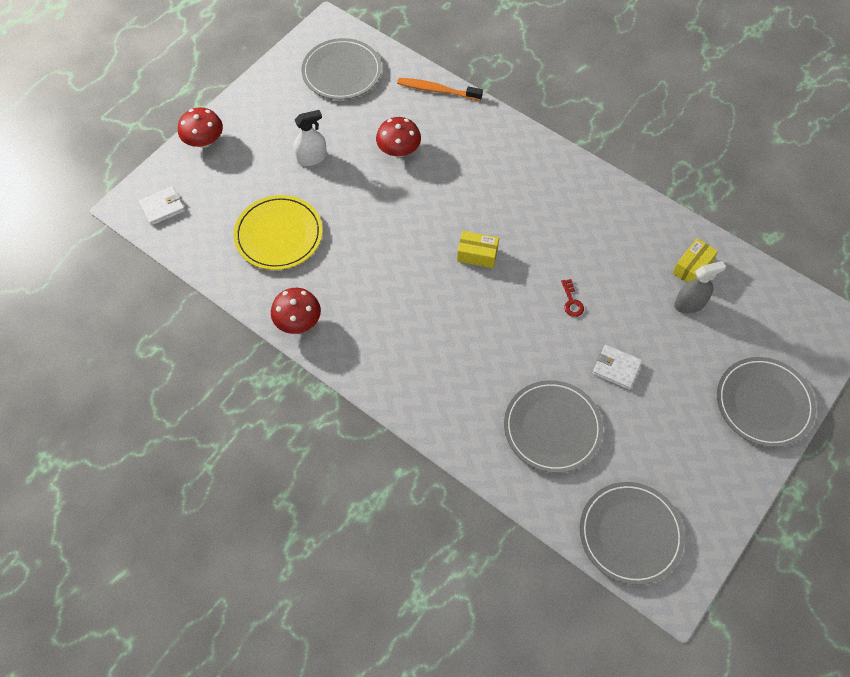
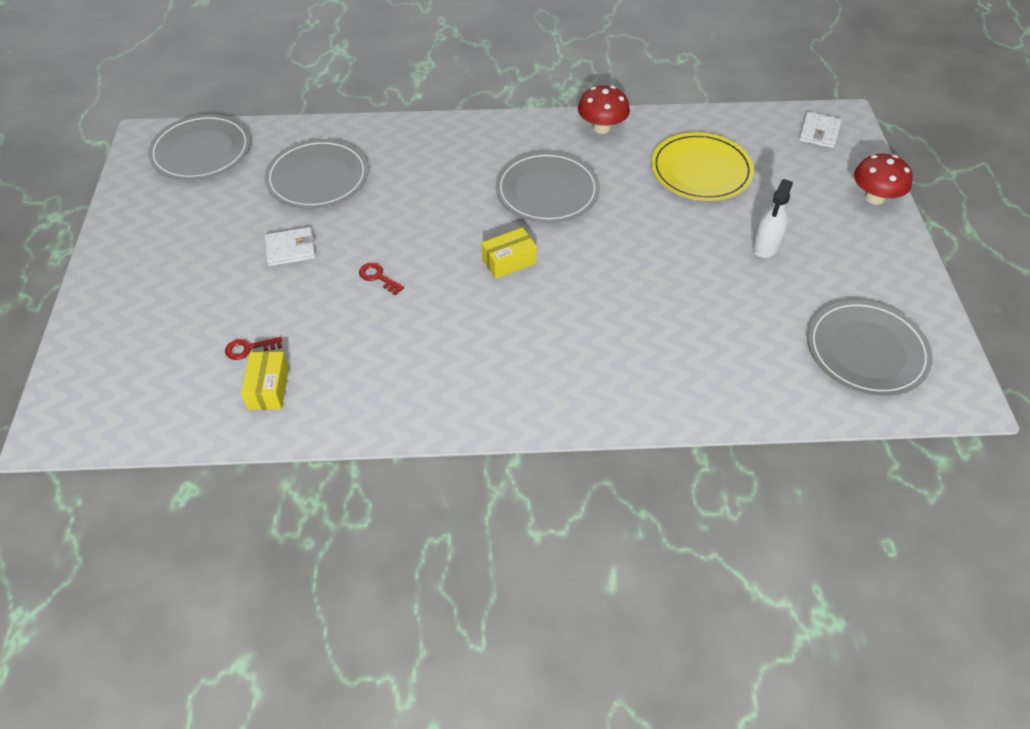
camera: 140 degrees right, 10 degrees down
(399, 150) = (697, 307): red mushroom -> none
(437, 90) = (744, 404): orange toothbrush -> none
(689, 304) = (249, 348): grey spray bottle -> red key
(764, 403) = (119, 302): grey plate -> grey plate (547, 191)

